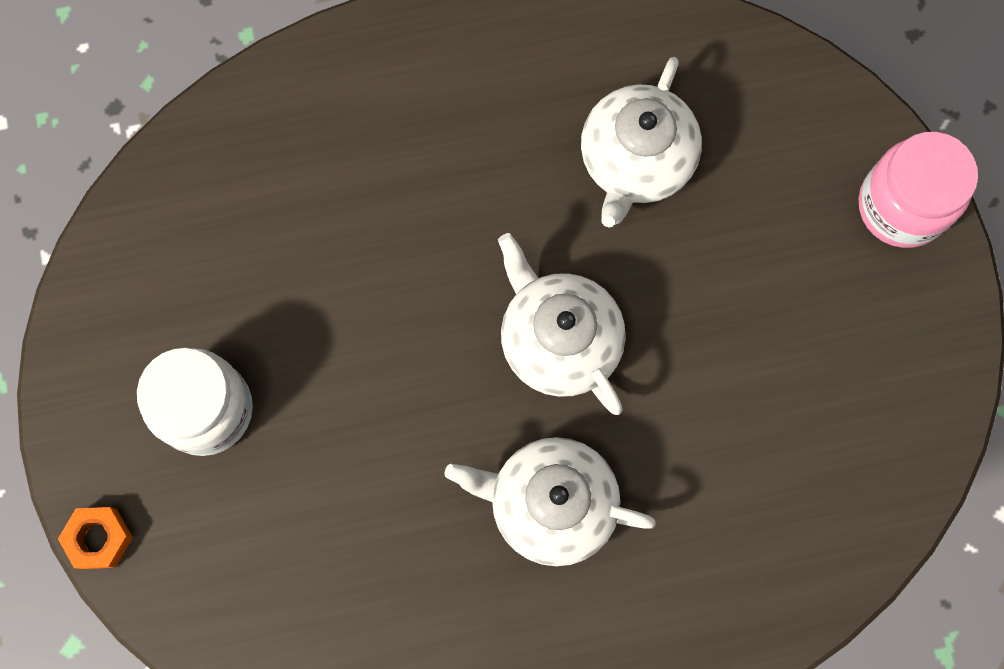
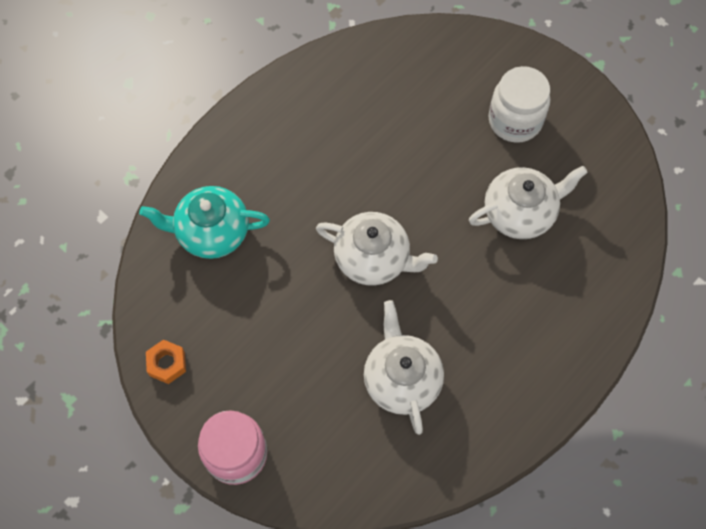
camera: 145 degrees right, 10 degrees down
(99, 538) = (513, 43): orange nut -> orange nut (167, 364)
(550, 503) = (321, 182): white teapot -> white teapot (520, 213)
(756, 532) = (211, 232): none -> turquoise teapot

